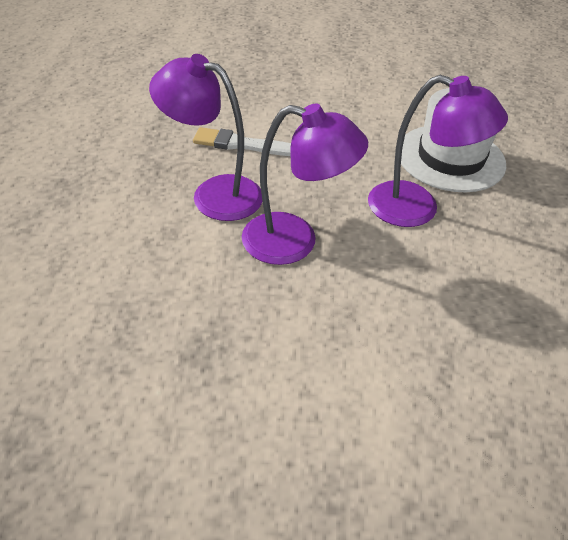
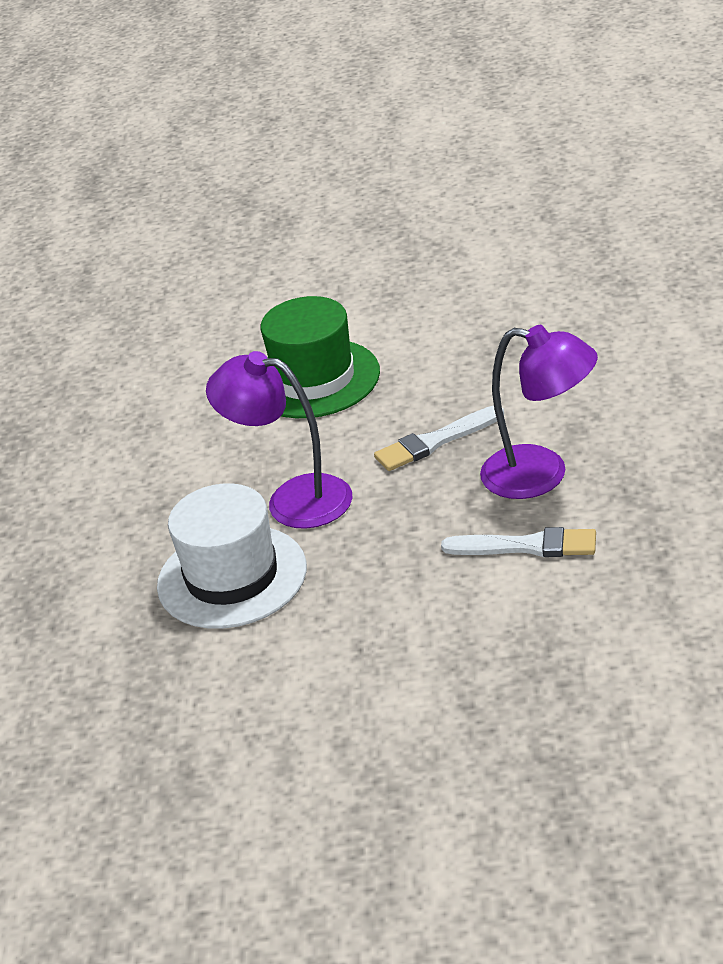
camera: 175 degrees left, 10 degrees down
(295, 241) = (435, 441): purple lamp -> white brush
(420, 349) = (314, 379): none -> green hat

